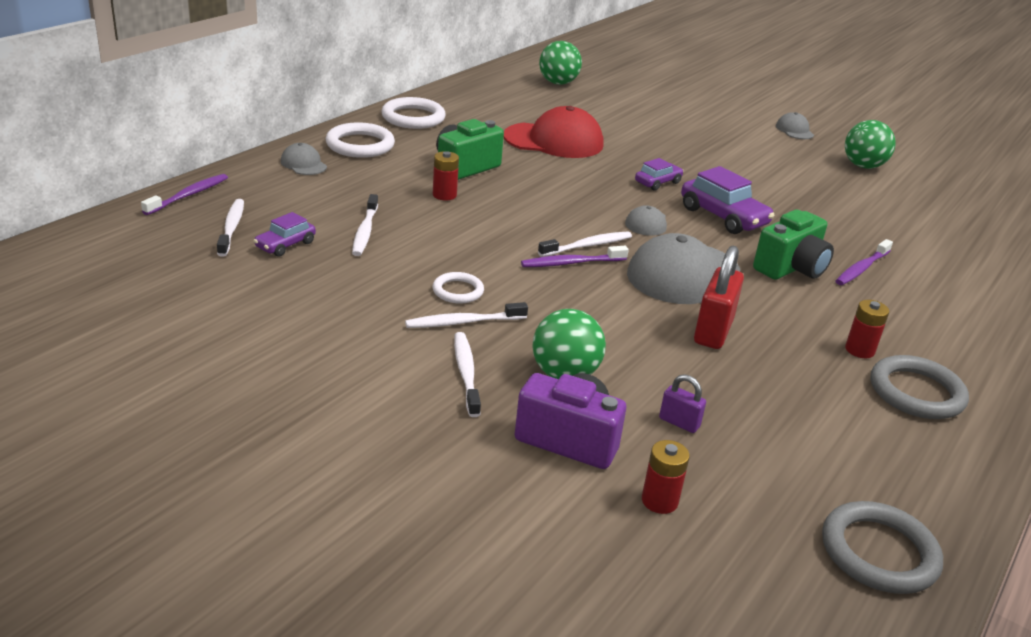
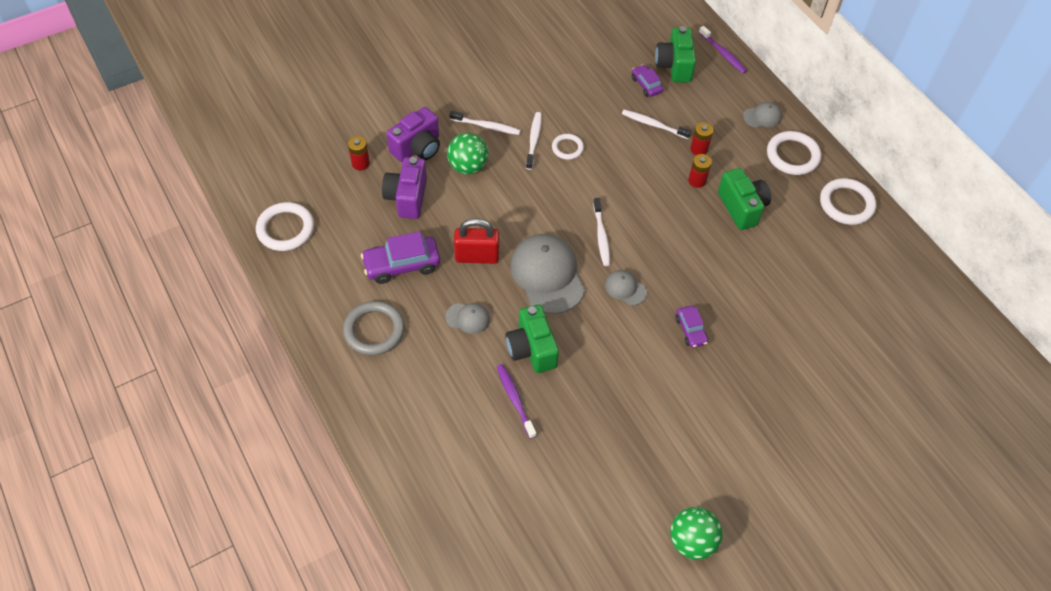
camera: 115 degrees right, 25 degrees up
(231, 228) = (674, 66): white toothbrush -> green camera
(554, 141) = (786, 288): red cap -> none
(558, 83) = (935, 352): green ball -> none
(571, 263) = (581, 217): purple toothbrush -> none
(679, 422) = (407, 197): purple padlock -> purple camera
(713, 332) = (477, 256): red padlock -> red padlock turned 45 degrees counterclockwise
(723, 217) = (620, 347): purple car -> purple car (402, 265)
(794, 130) = (790, 529): grey cap -> grey cap (468, 318)
(859, 350) = (425, 327): red battery -> red battery (699, 149)
(879, 552) = (285, 229): grey ring -> white ring

